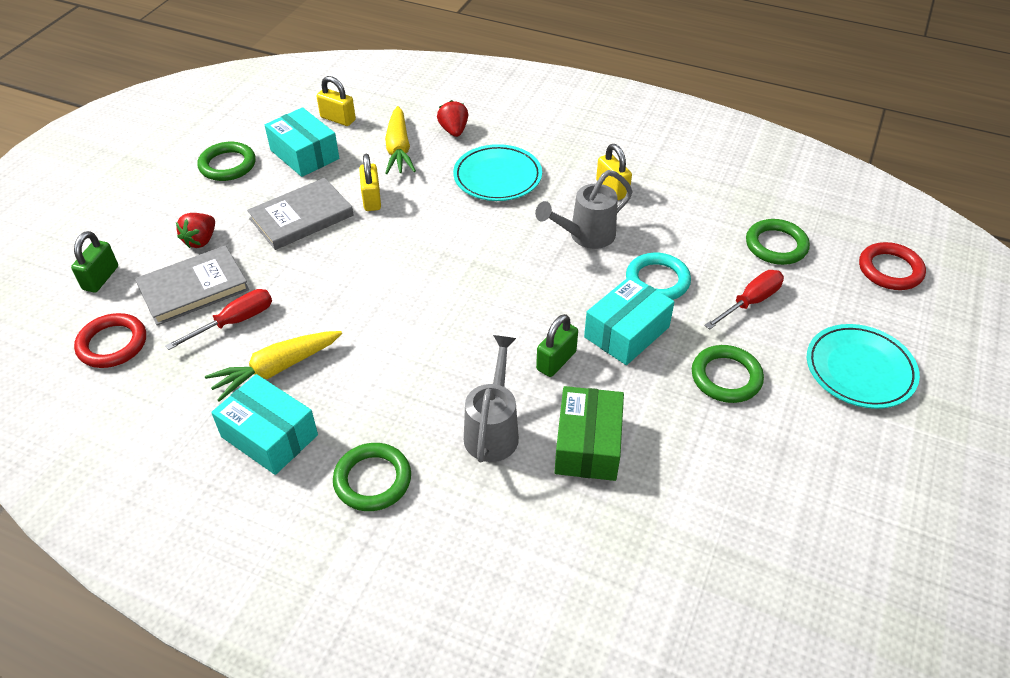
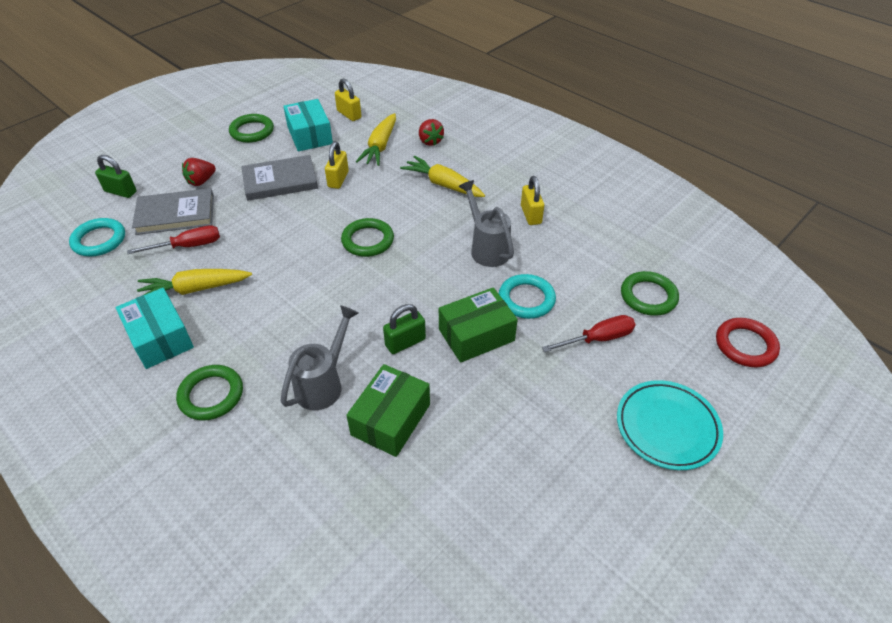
camera: 20 degrees right, 0 degrees up
(101, 278) = (120, 191): green padlock -> green padlock turned 75 degrees clockwise
(112, 344) = (99, 240): red ring -> turquoise ring
(454, 131) = (430, 141): red strawberry -> red strawberry turned 150 degrees clockwise
(497, 177) = (443, 184): turquoise plate -> yellow carrot
(585, 236) = (486, 248): grey watering can -> grey watering can turned 75 degrees clockwise
(626, 332) = (476, 335): turquoise box -> green box
(726, 377) = (540, 397): green ring -> green ring (367, 240)

